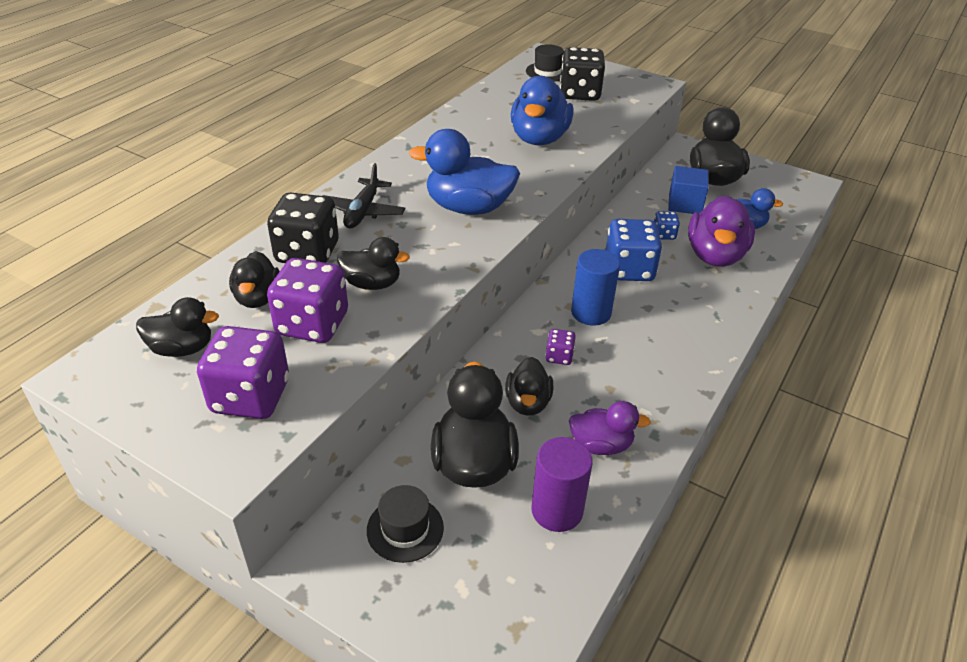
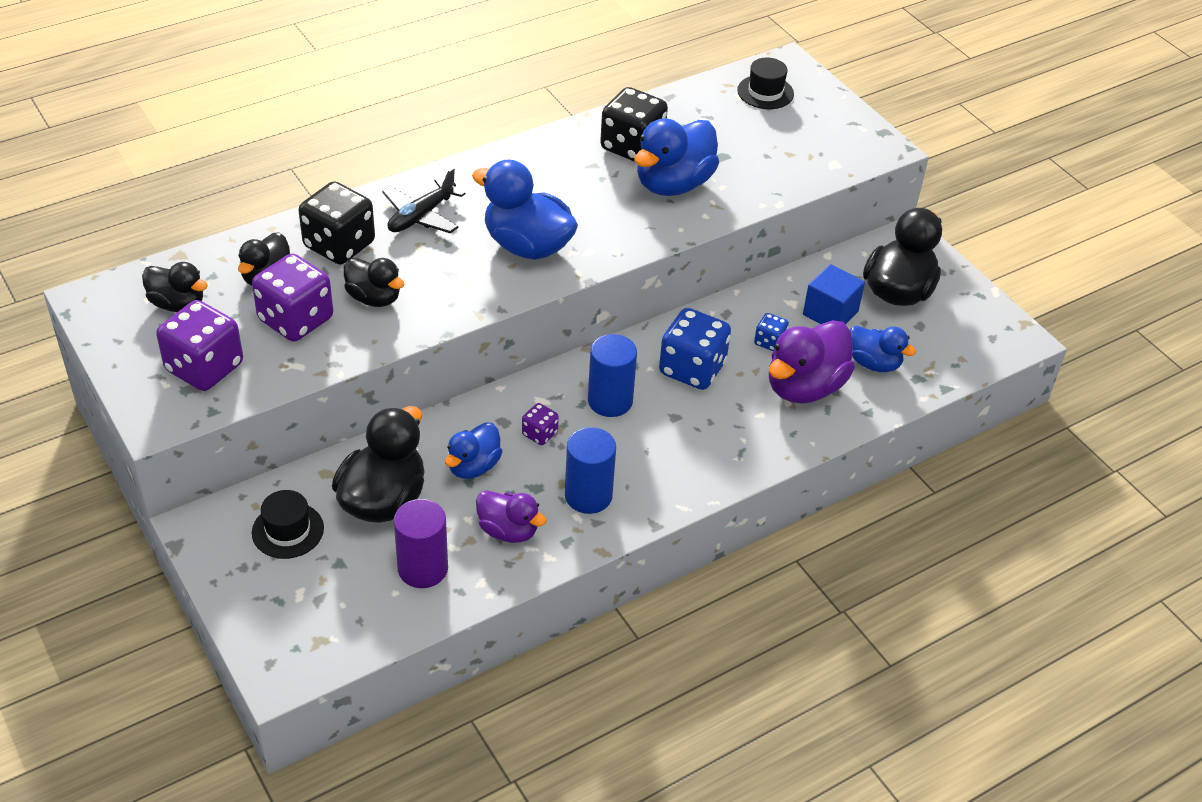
camera: 25 degrees right, 5 degrees up
(528, 403) = (473, 466): black duck -> blue duck
(580, 94) = (776, 136): black dice -> black dice (632, 146)
(638, 390) = (588, 496): none -> blue cylinder

